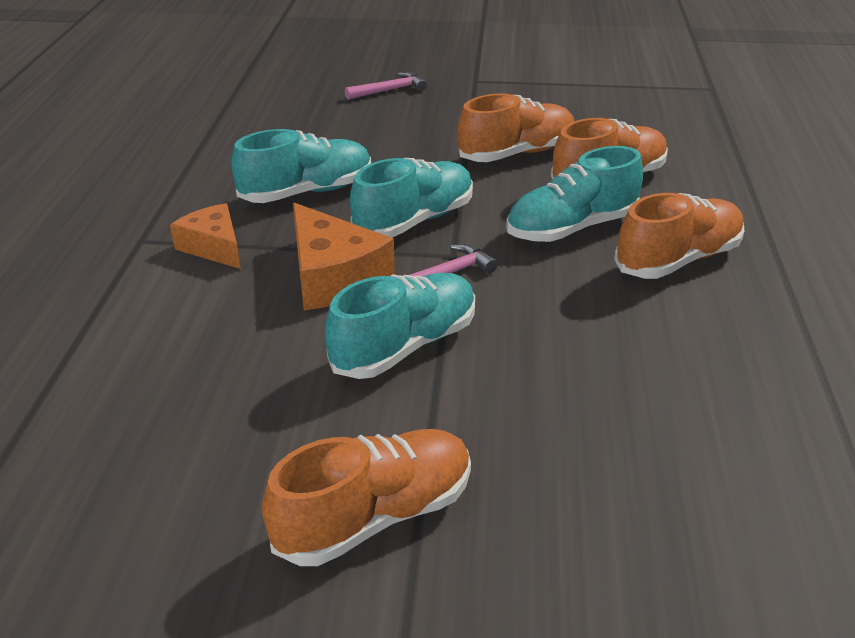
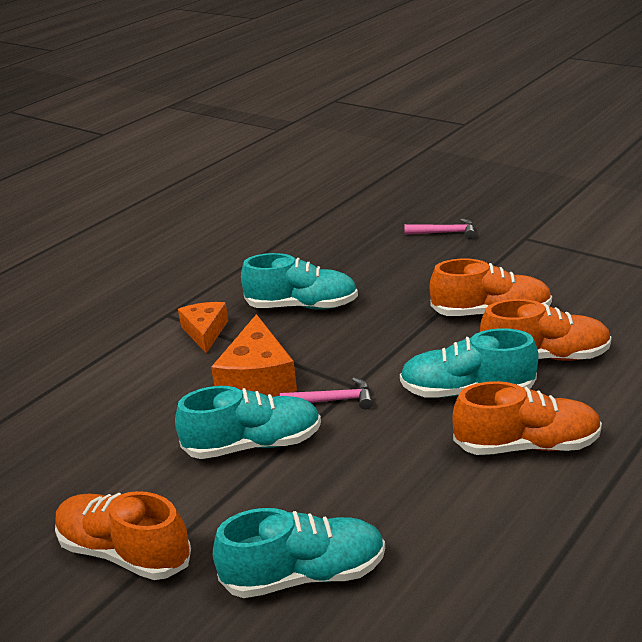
camera: 35 degrees right, 5 degrees down
(375, 516) = (124, 552): orange shoe -> orange shoe turned 150 degrees counterclockwise
(414, 221) = (353, 350): turquoise shoe -> turquoise shoe (304, 575)

